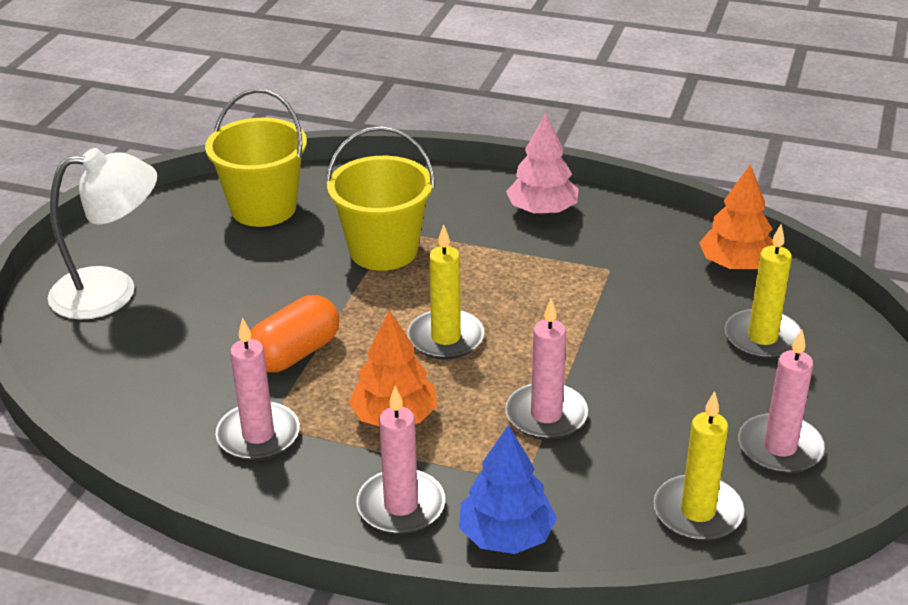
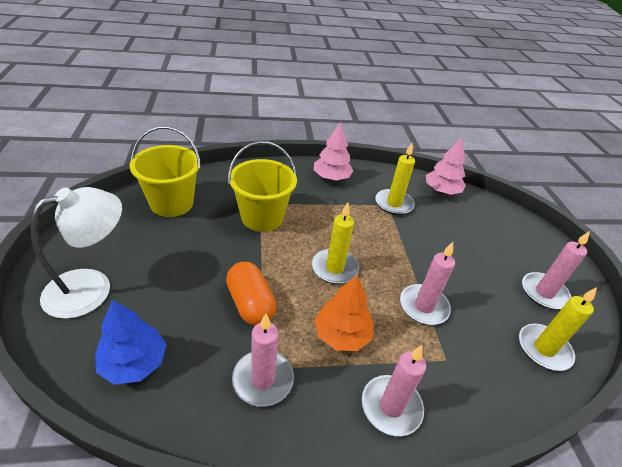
camera: 30 degrees left, 5 degrees up
(295, 353) = (250, 303): orange capsule -> orange capsule turned 45 degrees counterclockwise
(506, 536) = (466, 406): blue tree -> blue tree (134, 363)
(735, 265) = (441, 191): orange tree -> pink tree
(762, 338) = (484, 229): yellow candle -> yellow candle (394, 204)

